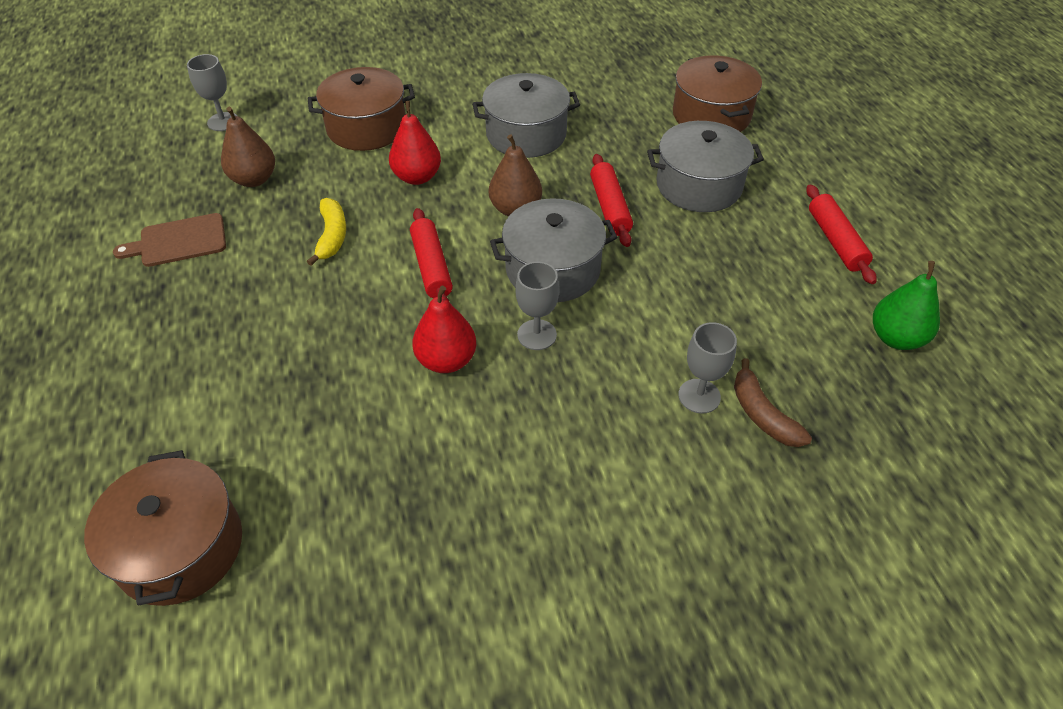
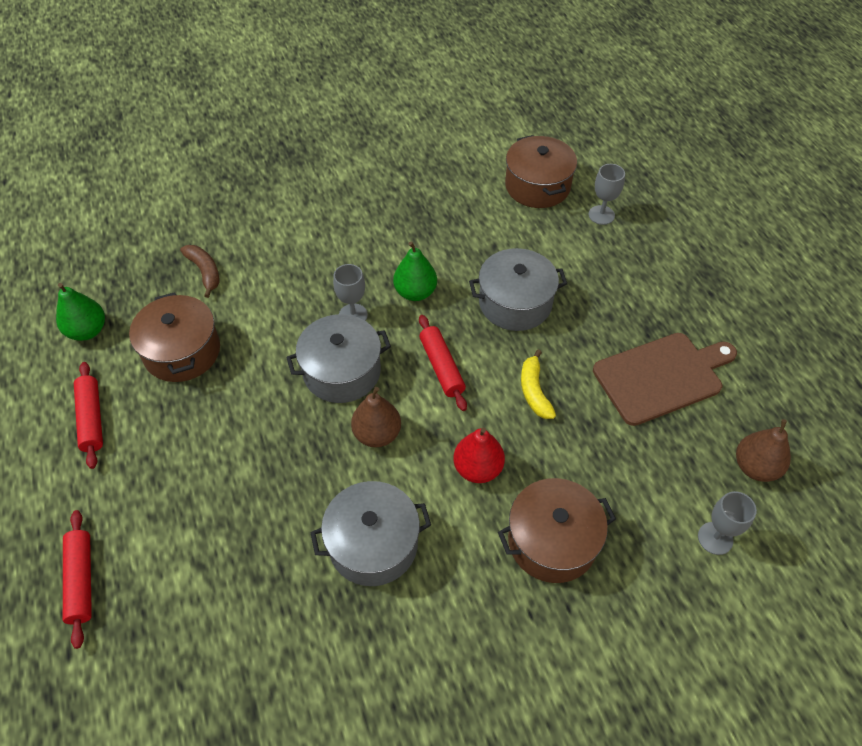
camera: 175 degrees right, 5 degrees up
(179, 241) = (661, 376): brown cutting board -> brown cutting board, size x1.62
(254, 179) = (635, 453): brown pear -> brown pear (755, 467)
(446, 360) = (415, 292): red pear -> green pear
(610, 207) = (289, 443): red rolling pin -> red rolling pin (81, 580)
(699, 186) = (198, 478): grey pot -> grey pot (515, 303)
(699, 396) = (243, 280): grey goblet -> grey goblet (601, 215)
(711, 115) = (155, 598): brown pot -> brown pot (182, 351)

